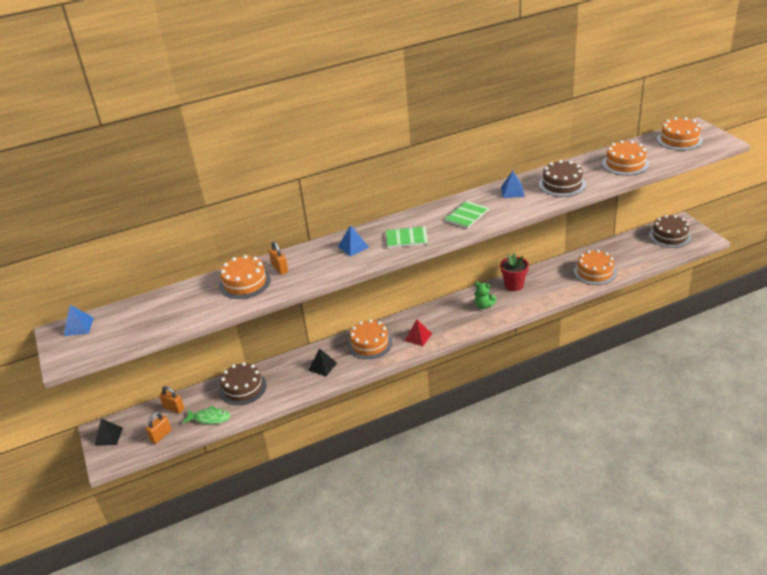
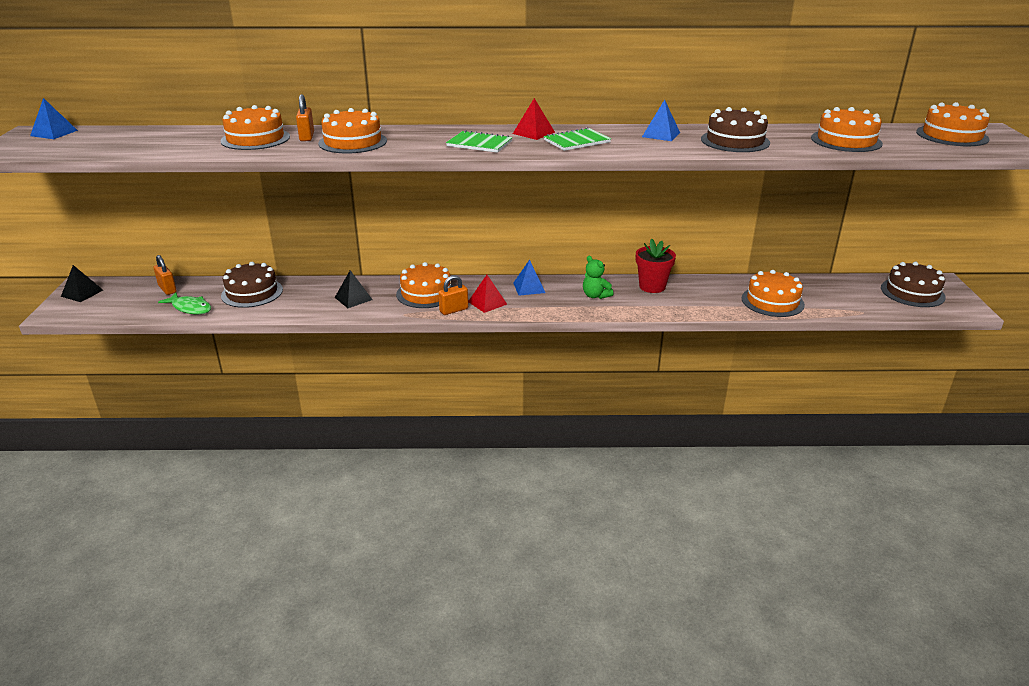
camera: 20 degrees right, 5 degrees down
(161, 436) = (128, 308): orange padlock -> orange padlock (454, 310)
(319, 264) = (352, 142): none -> orange cake
(353, 247) = (409, 138): blue pyramid -> blue pyramid (529, 287)
(430, 215) = (533, 133): none -> red pyramid

